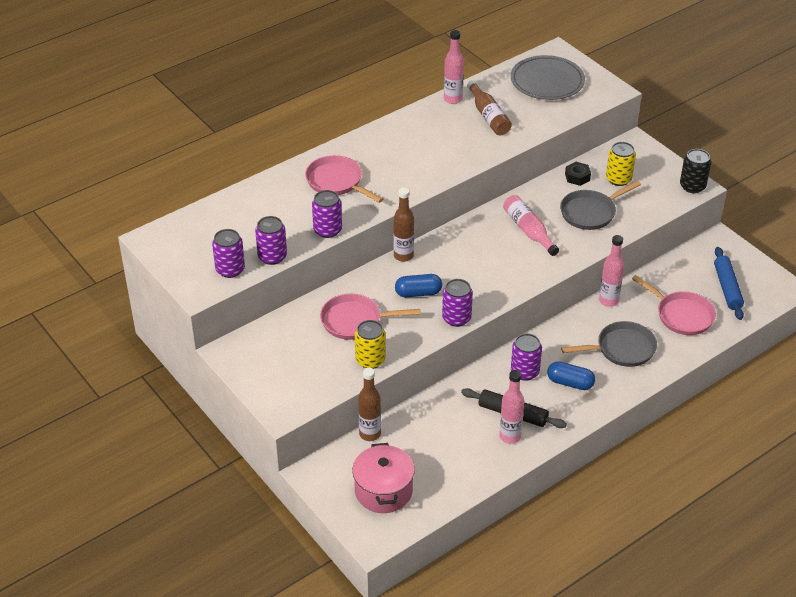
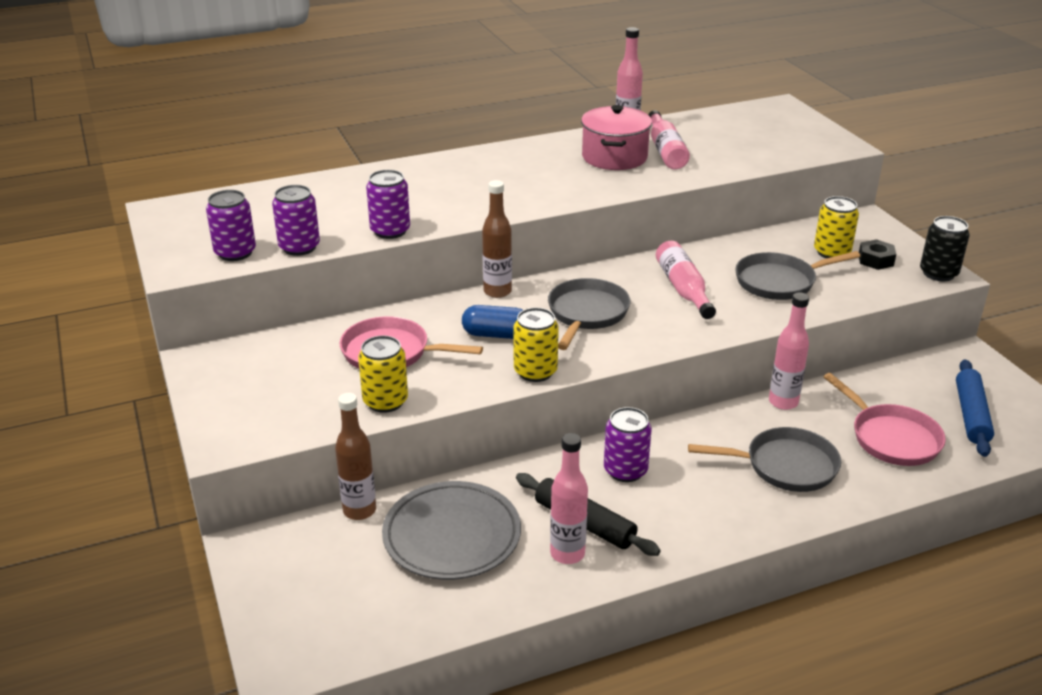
camera: 15 degrees right, 10 degrees down
(337, 182) = (433, 187): pink pan -> none
(383, 491) = (337, 594): pink pot -> pink pot (614, 157)
(456, 318) = (535, 371): purple can -> yellow can
(471, 264) = (586, 314): none -> grey pan
(488, 116) = (665, 151): brown bottle -> pink bottle
(547, 82) = (757, 129): grey plate -> grey plate (452, 535)
(570, 383) = (689, 497): blue capsule -> none
(577, 177) = (774, 243): black nut -> black nut (875, 260)

